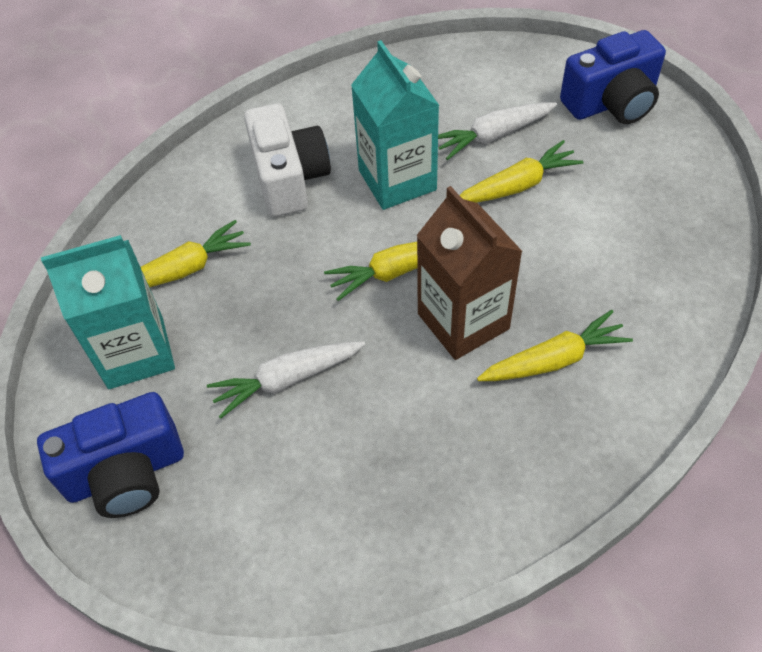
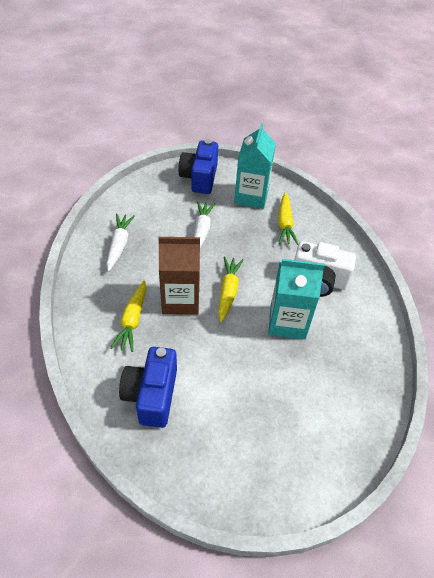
camera: 115 degrees right, 5 degrees down
(494, 135) = (292, 387): white carrot -> white carrot (119, 245)
(516, 186) = (246, 373): yellow carrot -> none
(611, 103) = (279, 475): blue camera -> blue camera (151, 395)

